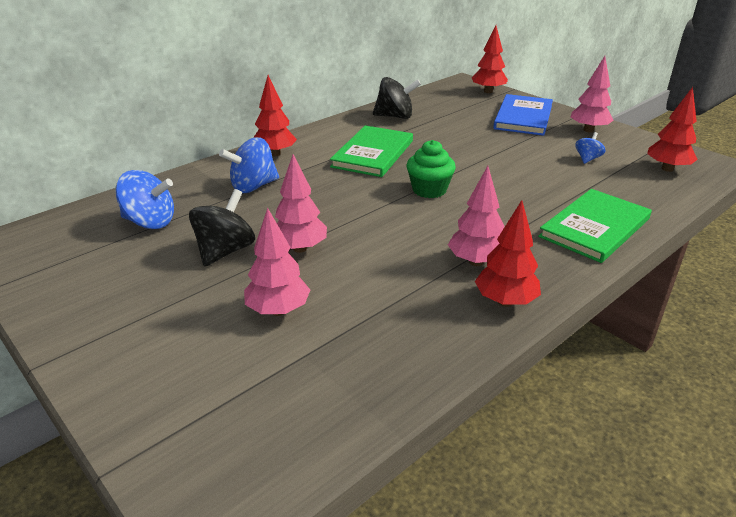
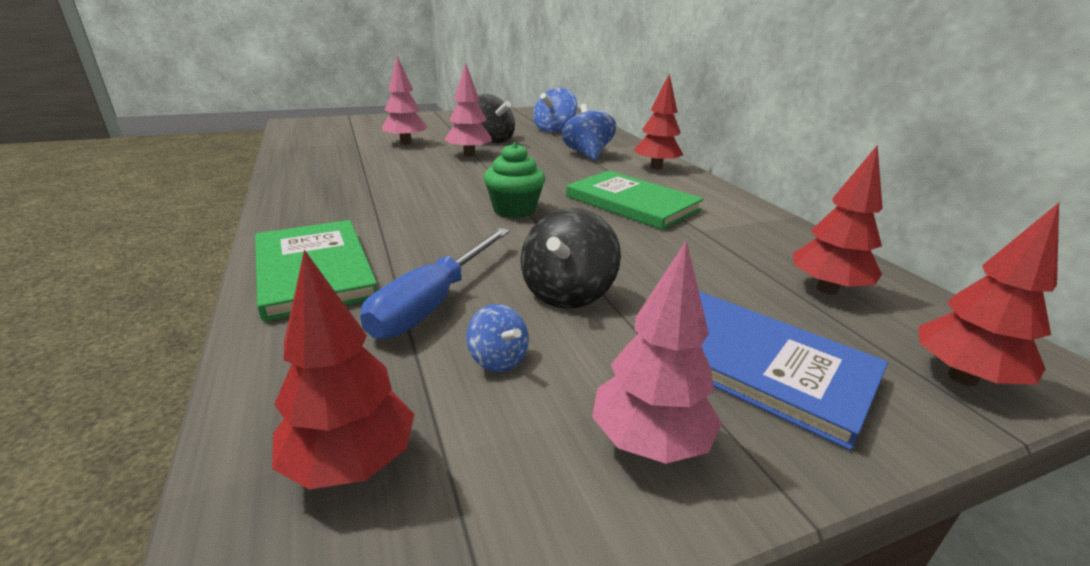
camera: 110 degrees right, 5 degrees down
(395, 116) = (768, 239): black spinning top -> black spinning top (567, 293)
(476, 262) = (362, 197): pink tree -> none
(505, 301) = (298, 193): red tree -> red tree (827, 289)
(572, 183) = (433, 303): none -> blue screwdriver

